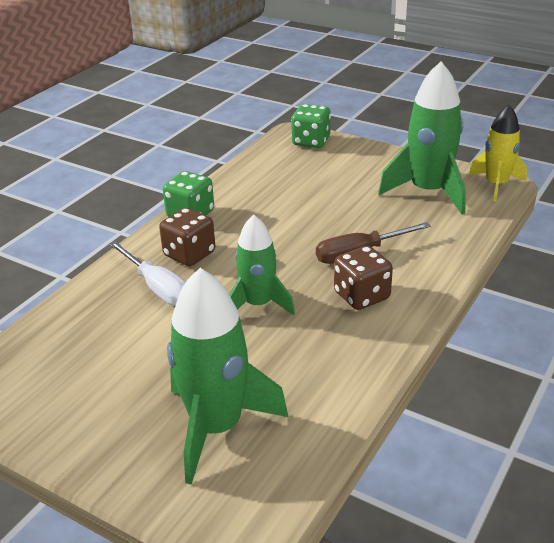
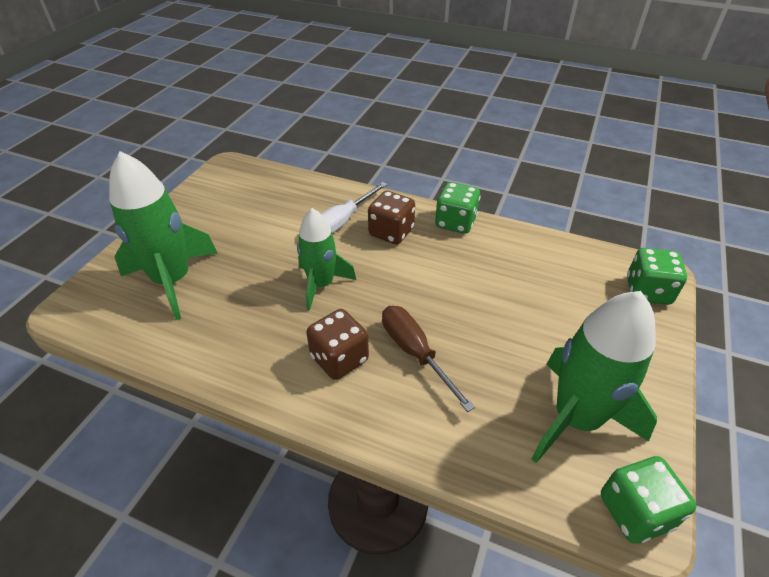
camera: 80 degrees right, 10 degrees up
(496, 185) = (635, 511): yellow rocket -> green dice

